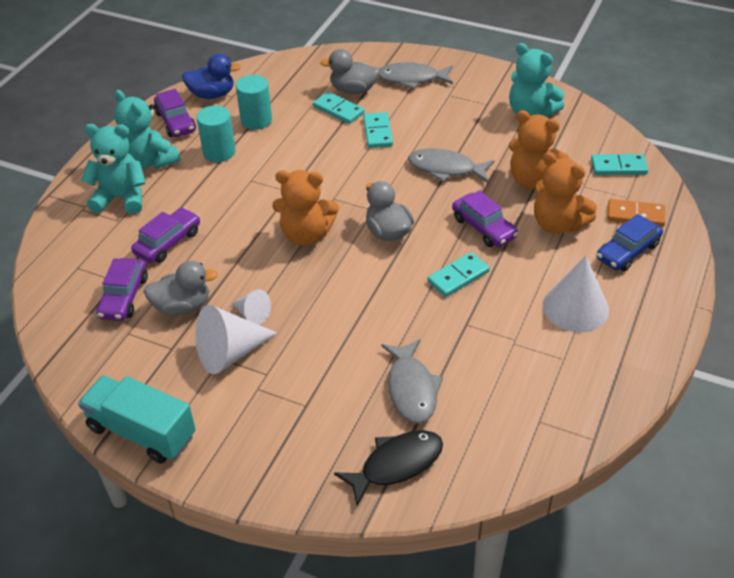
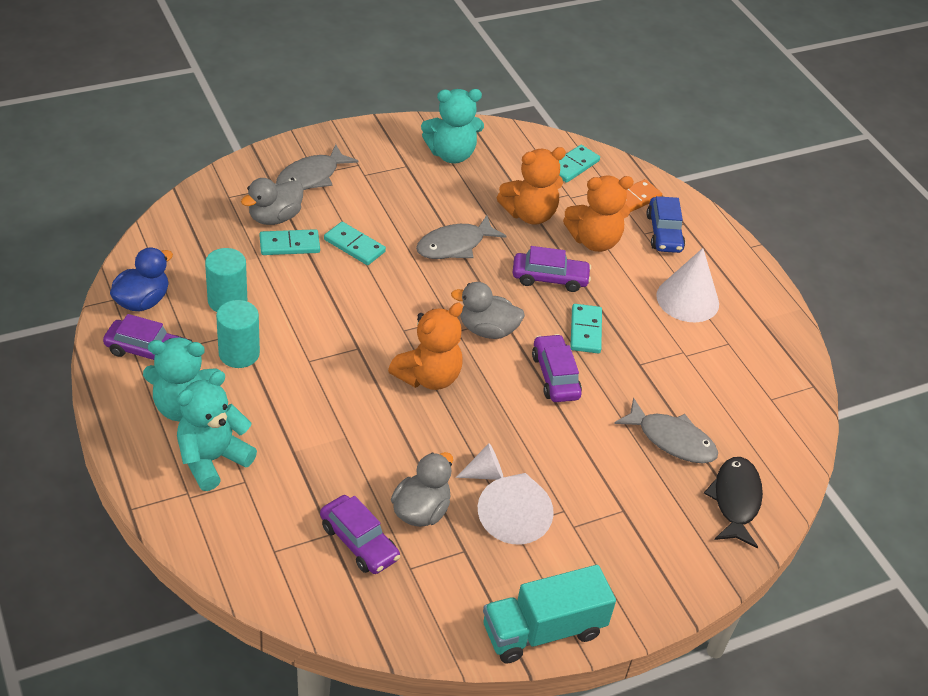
camera: 55 degrees left, 0 degrees up
(168, 242) = (322, 467): purple car -> purple car (555, 376)

